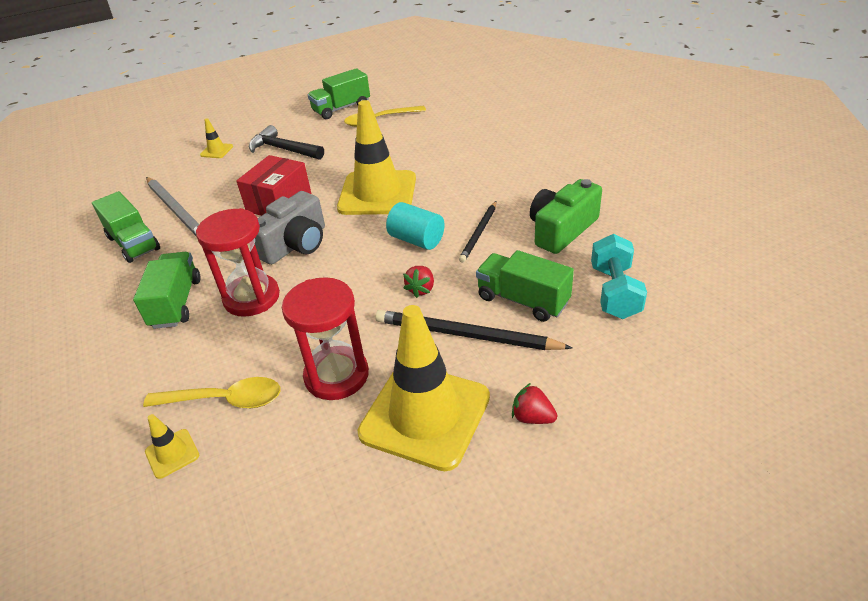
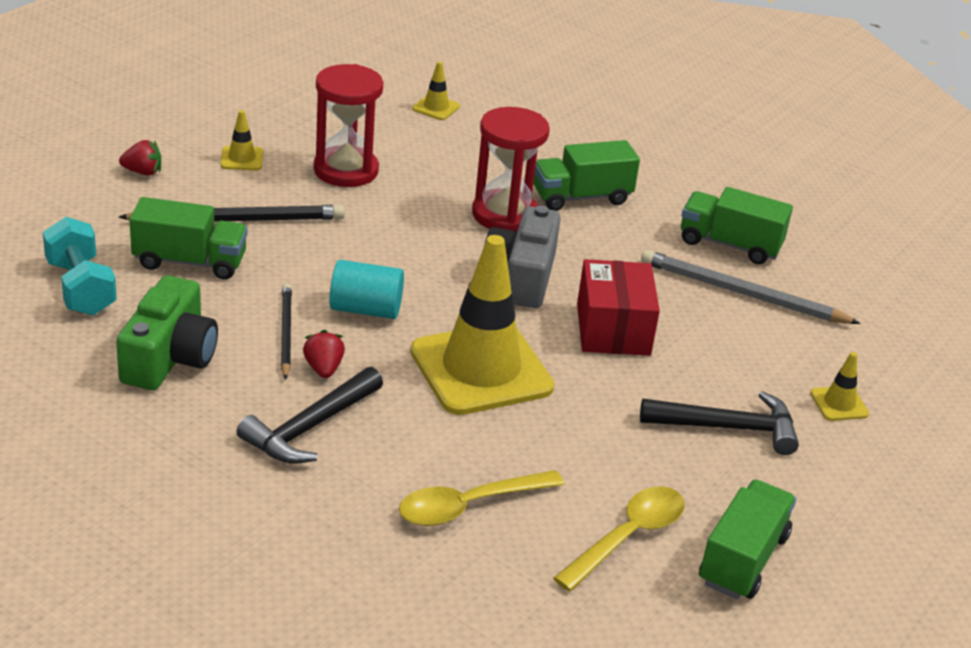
camera: 145 degrees right, 5 degrees down
(176, 303) = (581, 197): green truck -> green truck turned 105 degrees clockwise
(224, 400) = (432, 140): yellow spoon -> yellow spoon (469, 506)
(421, 289) = (317, 253): red strawberry -> red strawberry (323, 368)
(425, 415) = (242, 159): yellow traffic cone -> yellow traffic cone, size x0.41
(494, 180) = (310, 427): none -> black hammer

